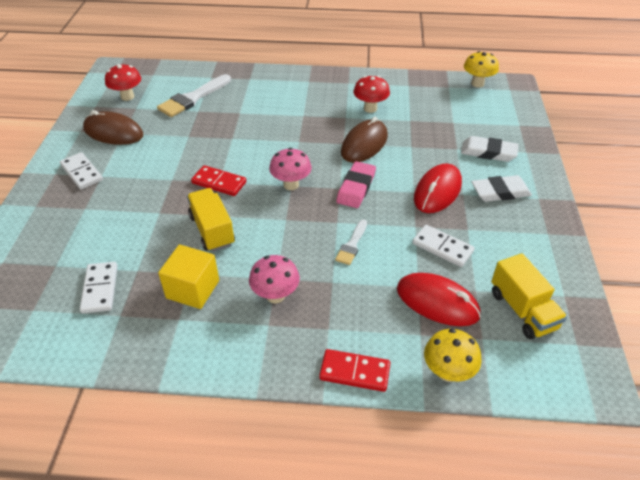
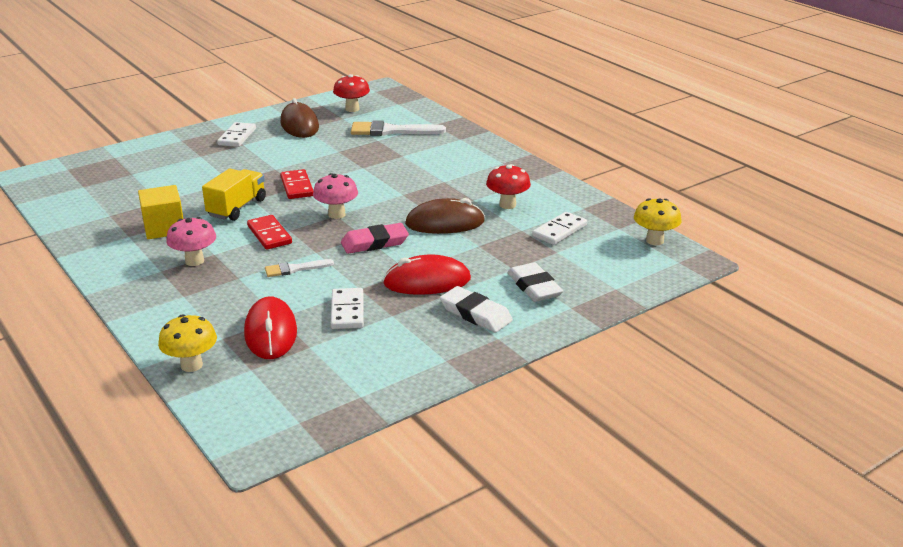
camera: 50 degrees right, 15 degrees down
(100, 289) = (126, 197): white domino -> white domino (559, 231)
(355, 372) = (149, 324): red domino -> red domino (269, 235)
(522, 310) = (311, 379): yellow truck -> none

